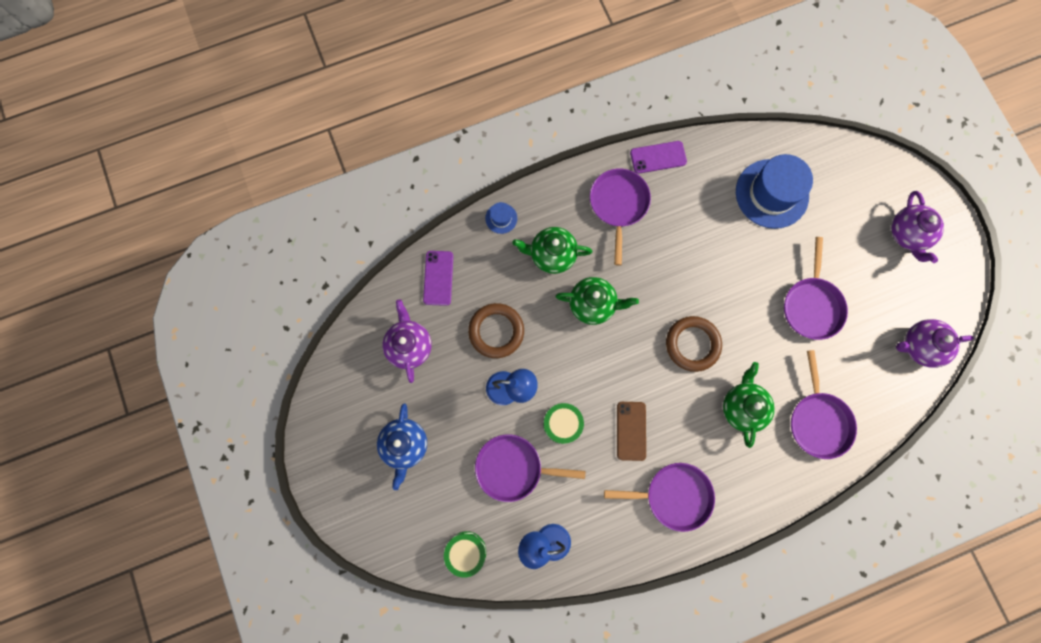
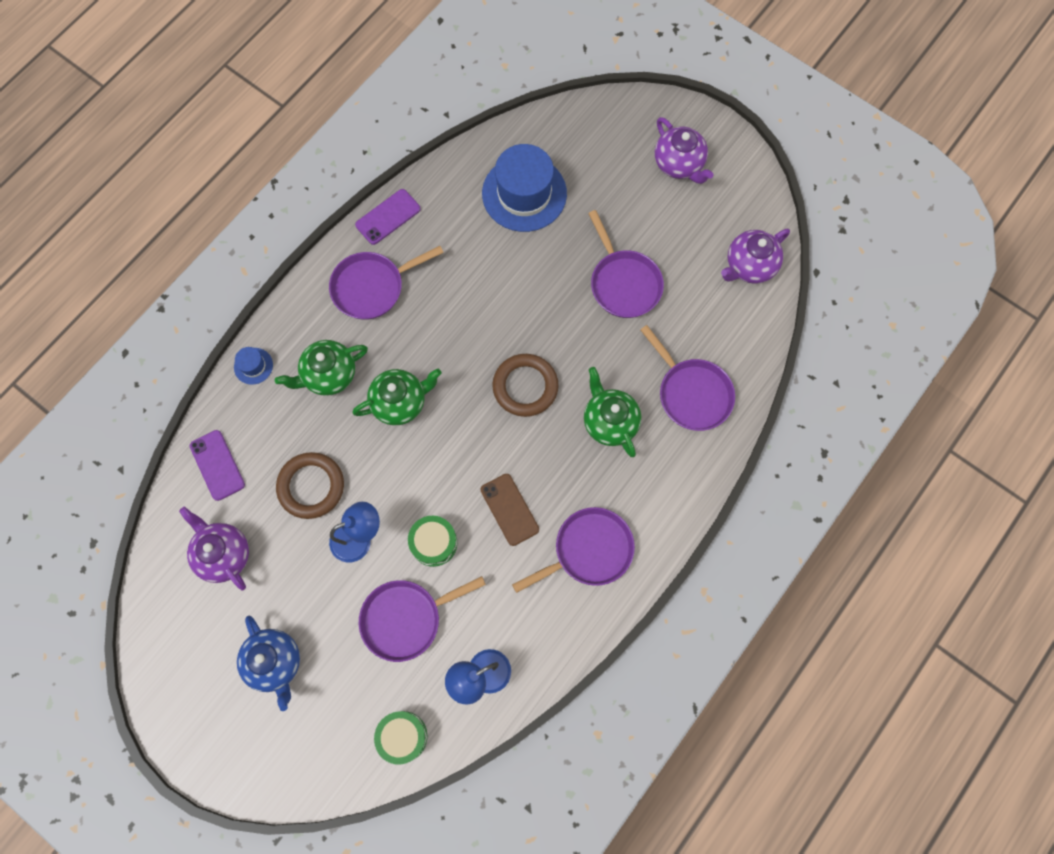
camera: 30 degrees left, 5 degrees down
(618, 205) = (372, 287): purple pan -> purple pan turned 90 degrees counterclockwise

